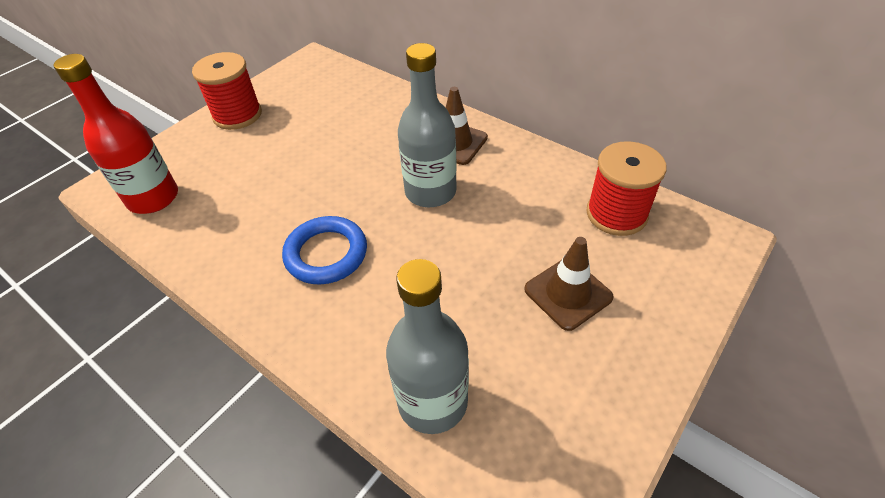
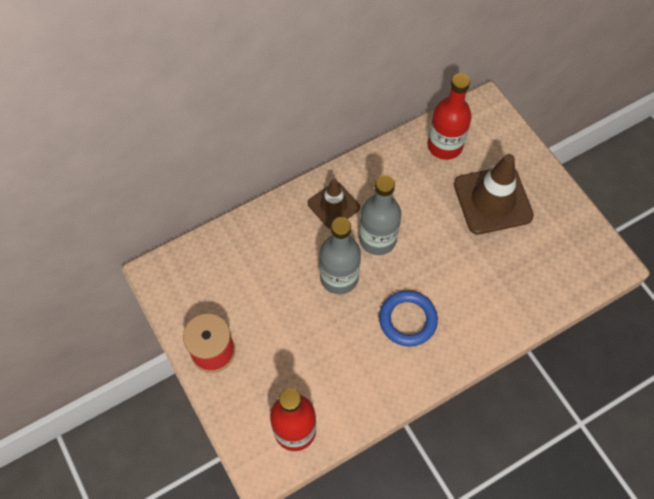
camera: 70 degrees left, 15 degrees up
(432, 402) = (536, 294): grey bottle -> grey bottle (339, 277)
(568, 293) = (492, 200): brown traffic cone -> brown traffic cone, size x1.64
(616, 214) = (444, 146): red spool -> red bottle

